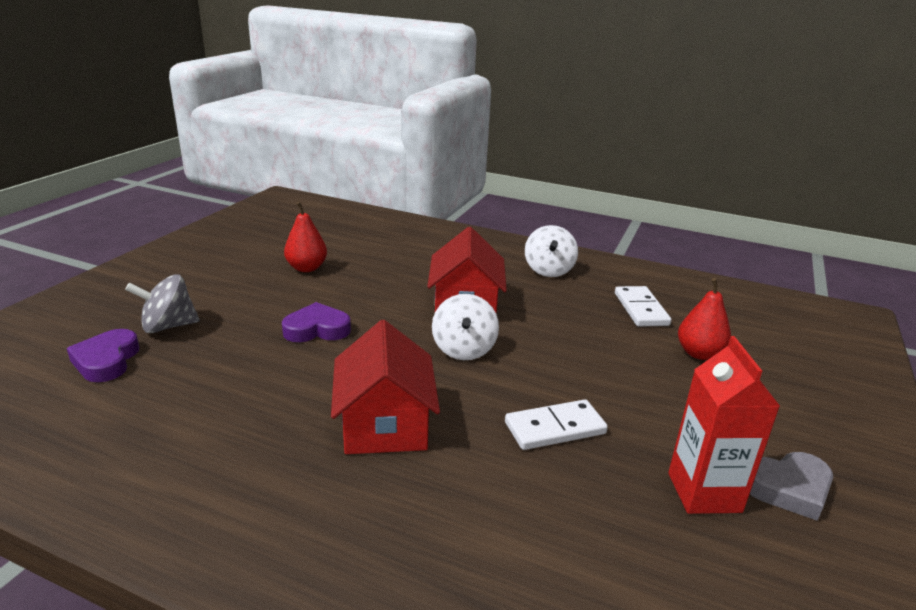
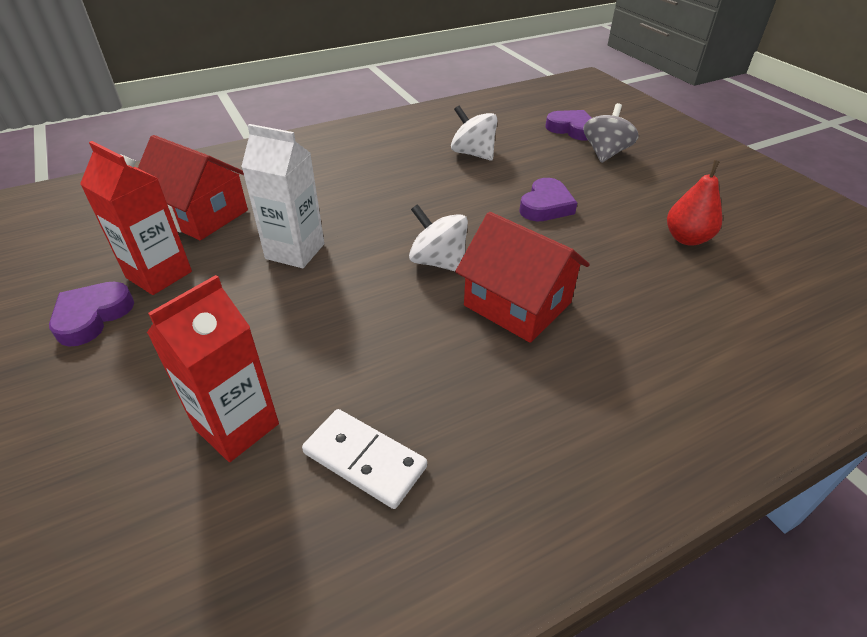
camera: 130 degrees right, 15 degrees up
(385, 424) = (392, 191): red house -> red house (201, 215)
(548, 270) = (554, 443): white spinning top -> white spinning top (473, 153)
(555, 428) = (295, 251): white domino -> white carton
(699, 353) = (237, 426): red pear -> red carton
(788, 488) = (92, 316): grey heart -> purple heart

